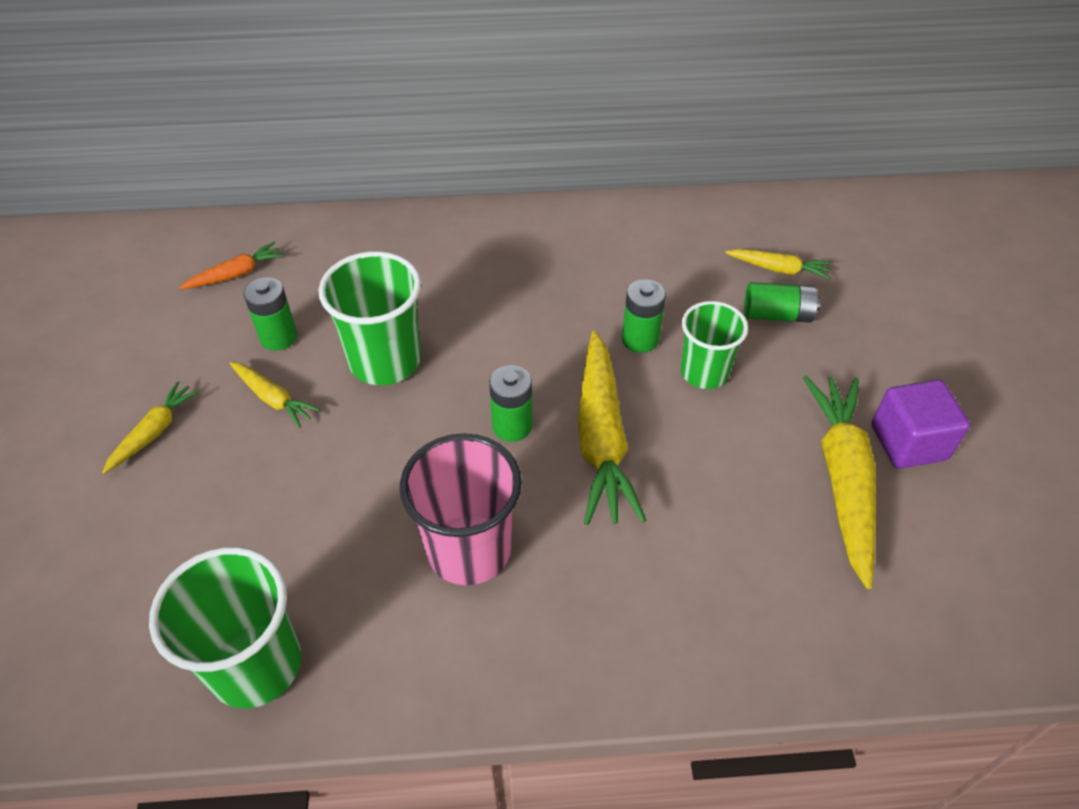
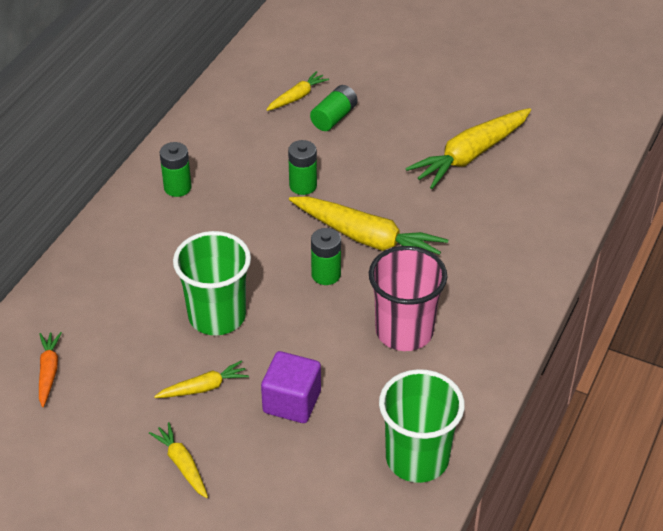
camera: 60 degrees left, 5 degrees down
(278, 337) = (143, 366): green battery -> green battery (177, 187)
(704, 372) = (353, 171): green cup -> none
(842, 479) = (470, 155): yellow carrot -> yellow carrot turned 75 degrees counterclockwise
(908, 442) = (466, 117): purple cube -> purple cube (292, 402)

